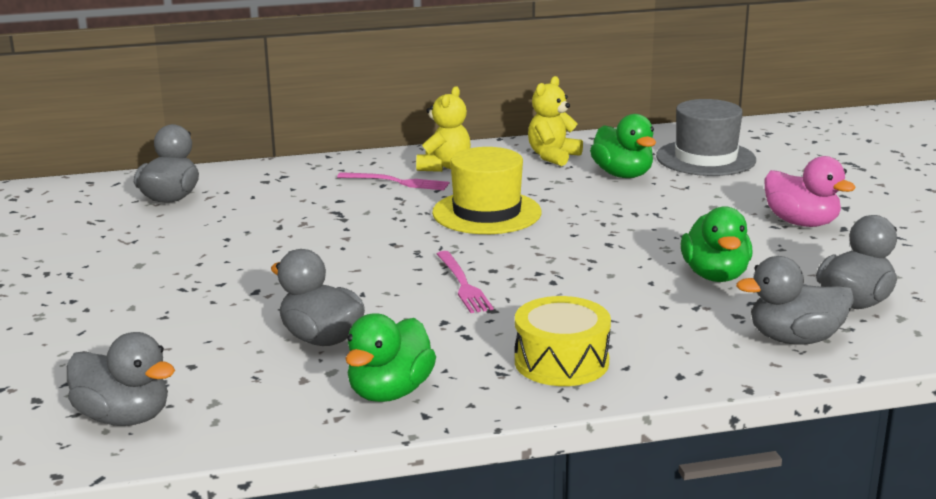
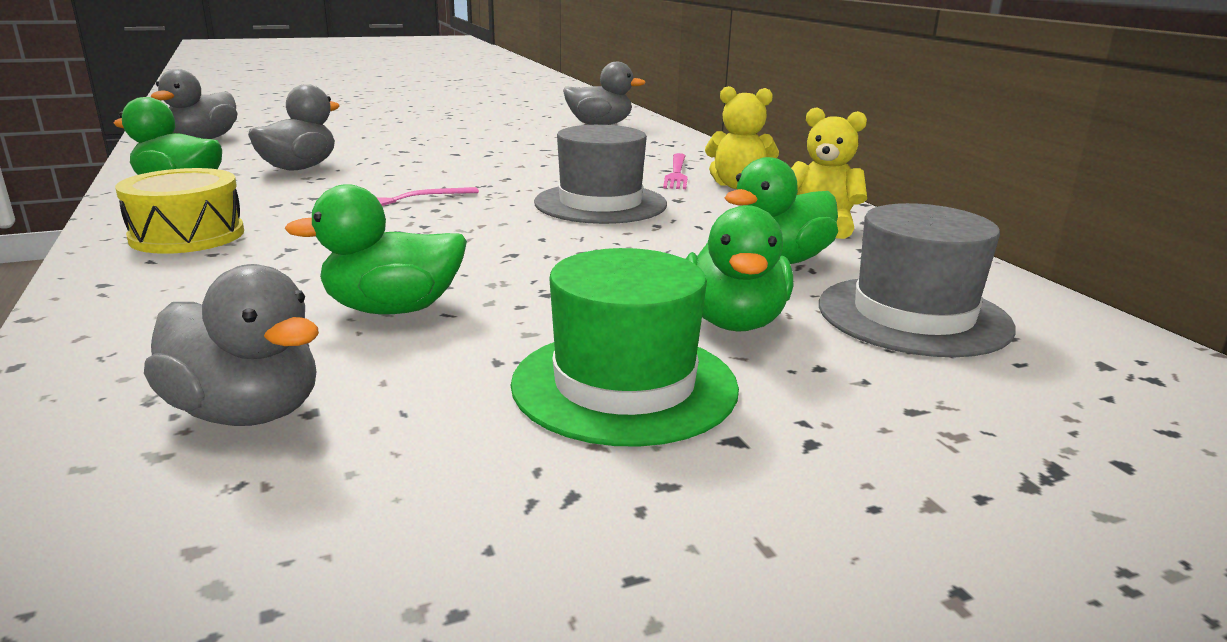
camera: 80 degrees right, 0 degrees up
(487, 213) = (600, 204): yellow hat -> grey hat
(720, 195) = (734, 322): none -> green duck
(795, 339) = (143, 353): grey duck -> none
(801, 223) = (624, 385): pink duck -> green hat

